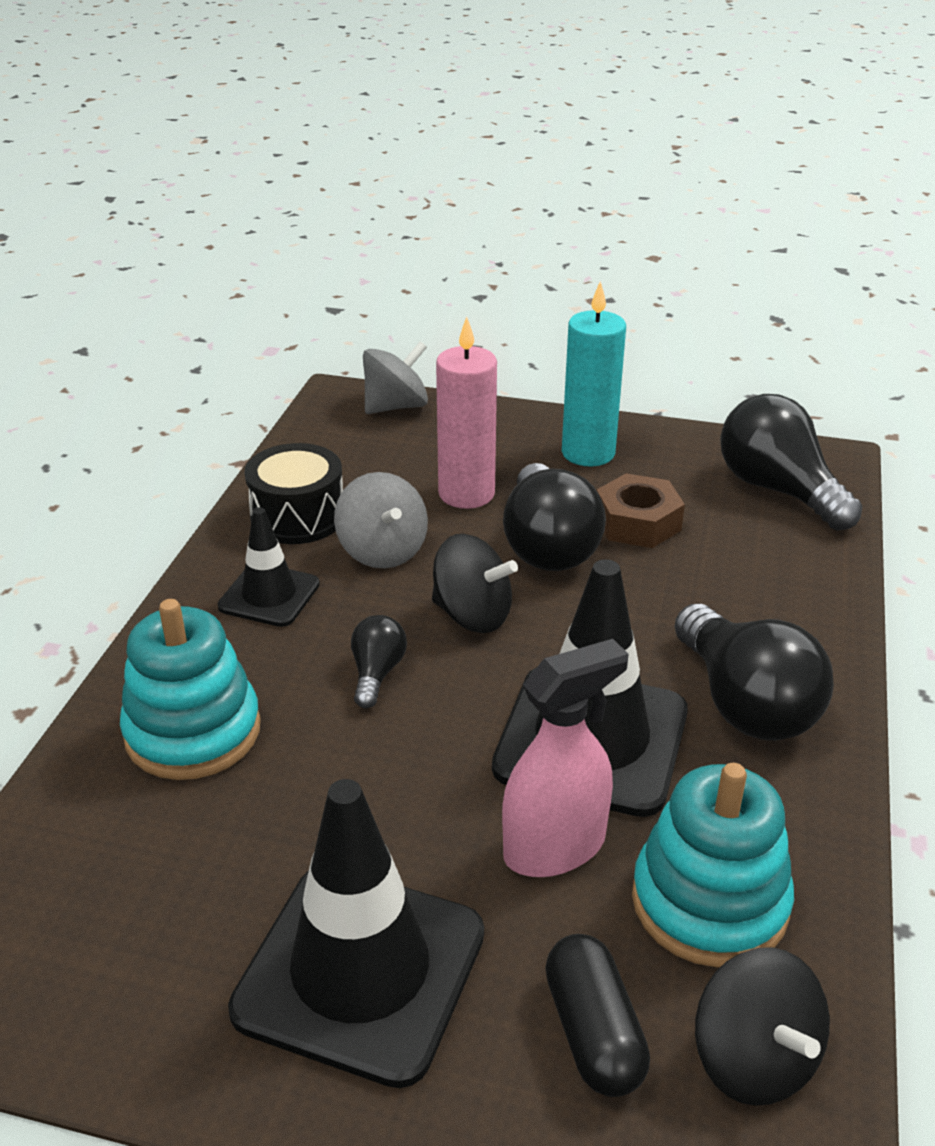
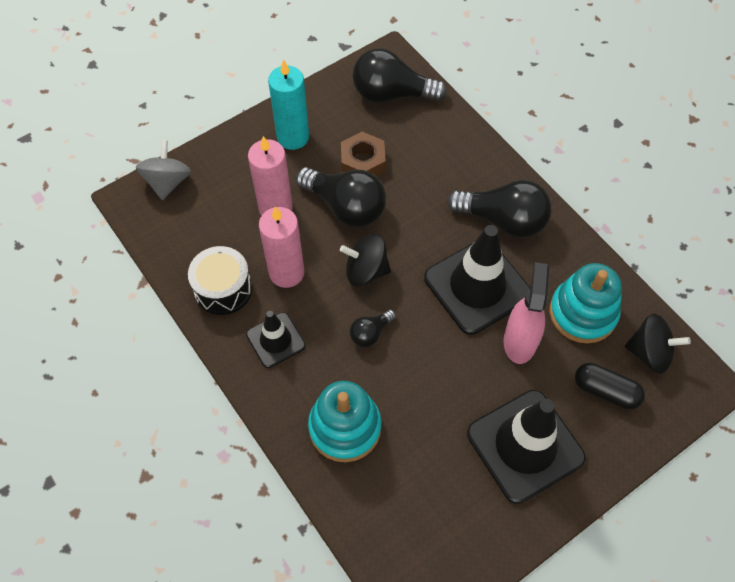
camera: 50 degrees left, 25 degrees up
(377, 673) = (370, 333): black light bulb -> black light bulb turned 90 degrees counterclockwise
(382, 551) = (286, 273): grey spinning top -> pink candle
(472, 615) = (366, 271): black spinning top -> black spinning top turned 150 degrees counterclockwise

